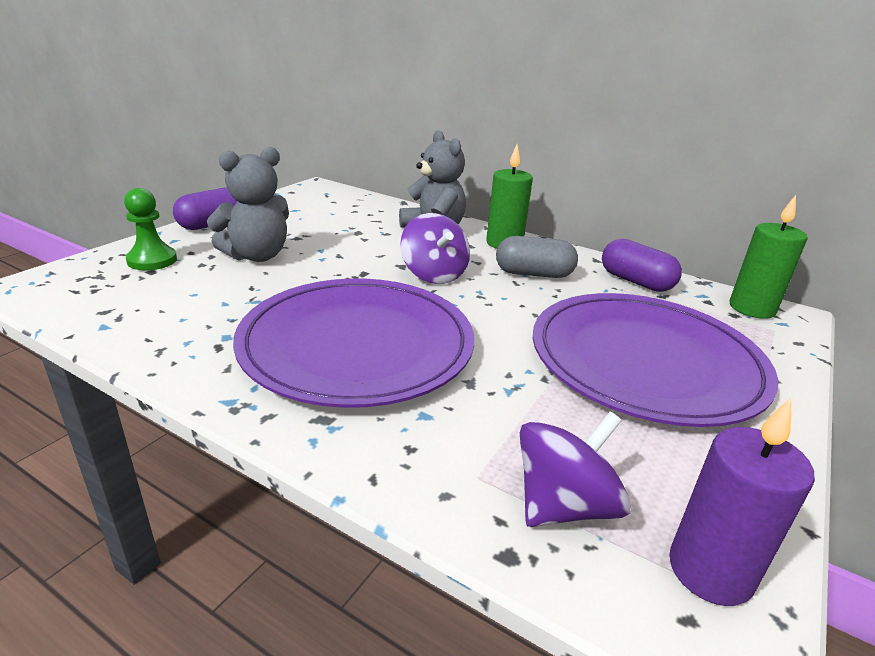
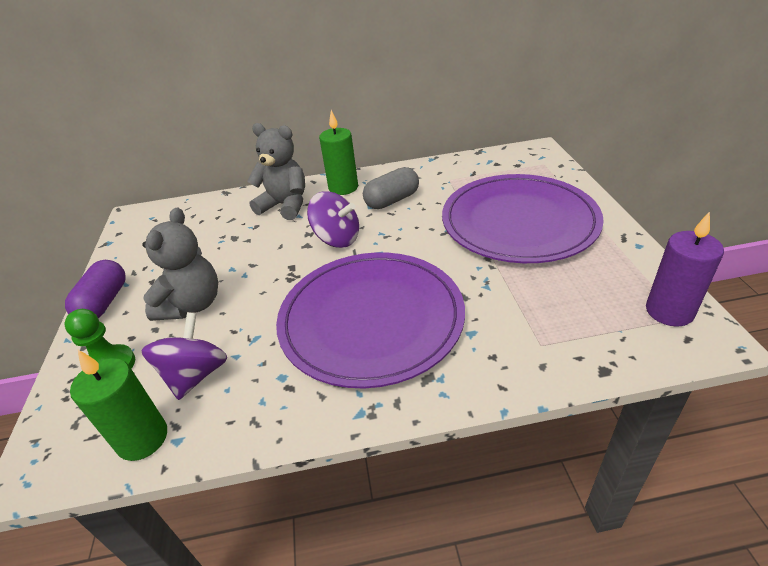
camera: 35 degrees left, 10 degrees up
(564, 505) = (590, 328): purple spinning top -> purple spinning top (195, 375)
(636, 282) = (449, 172): purple capsule -> none
(752, 308) = (519, 156): green candle -> green candle (142, 438)

